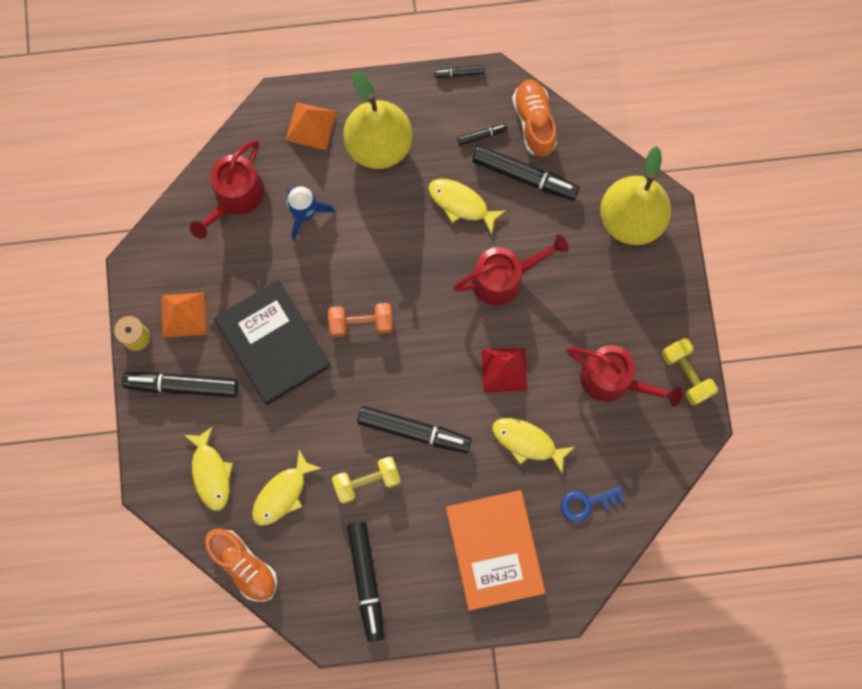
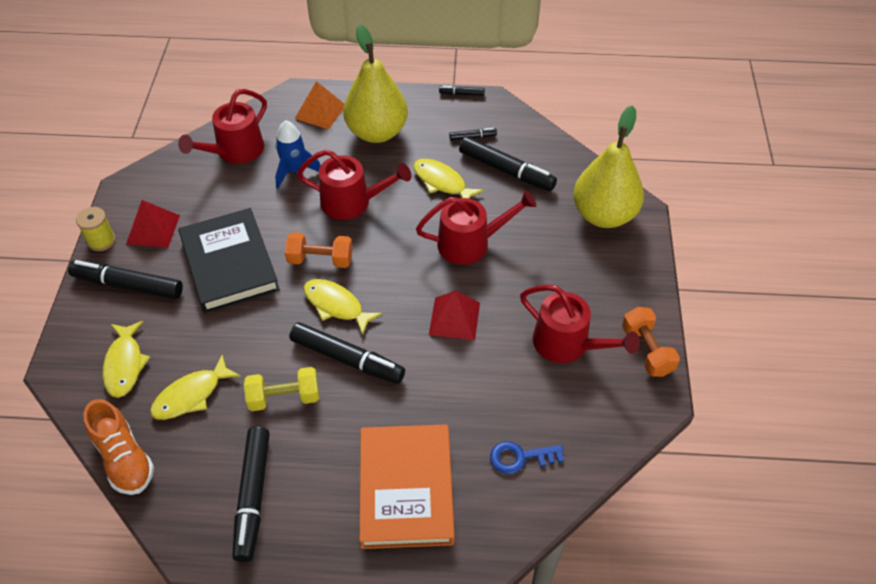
camera: 10 degrees right, 25 degrees down
(183, 315) = (153, 229): orange pyramid -> red pyramid
(375, 245) = (352, 202): none -> red watering can
(527, 442) = (465, 387): yellow fish -> yellow fish (336, 305)
(534, 122) = (522, 134): orange shoe -> none
(686, 374) = (646, 350): yellow dumbbell -> orange dumbbell

